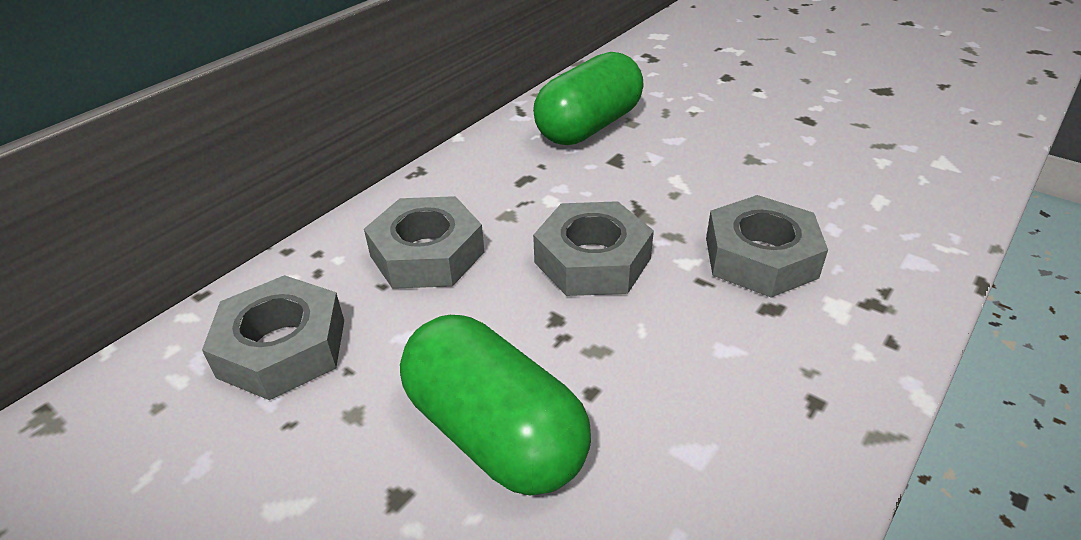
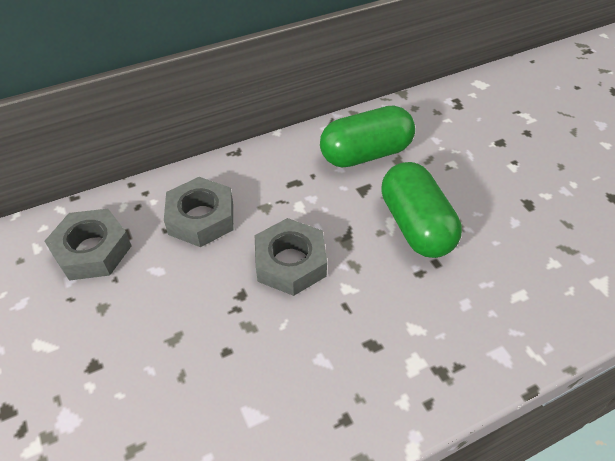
camera: 25 degrees right, 10 degrees up
(495, 433) = (160, 352): green capsule -> green capsule (415, 225)
(760, 257) = (395, 305): grey nut -> none

